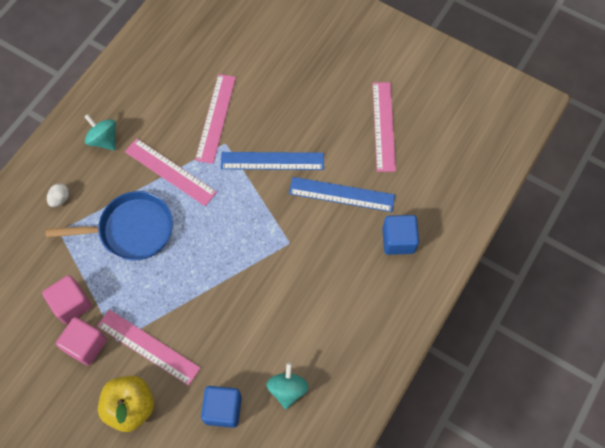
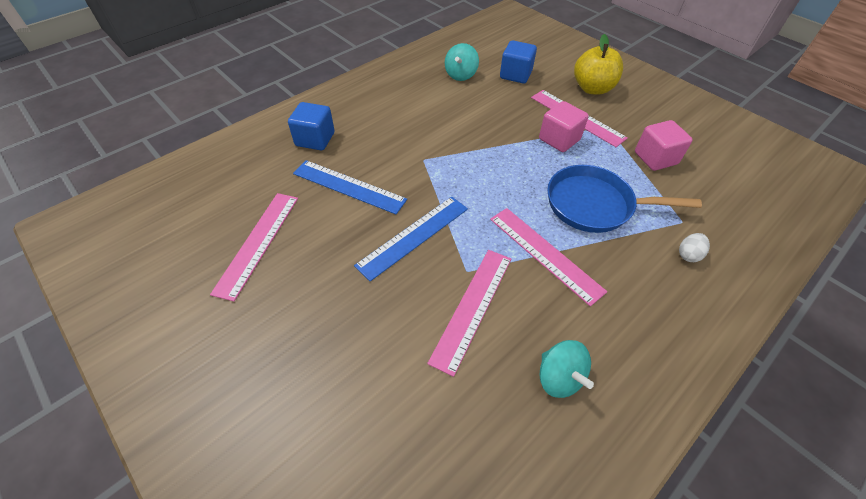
camera: 165 degrees left, 15 degrees down
(86, 345) = (636, 129): pink cube -> pink cube (559, 139)
(104, 140) = (638, 316): turquoise spinning top -> turquoise spinning top (559, 377)
(272, 161) = (413, 236): blue ruler -> blue ruler turned 60 degrees counterclockwise

